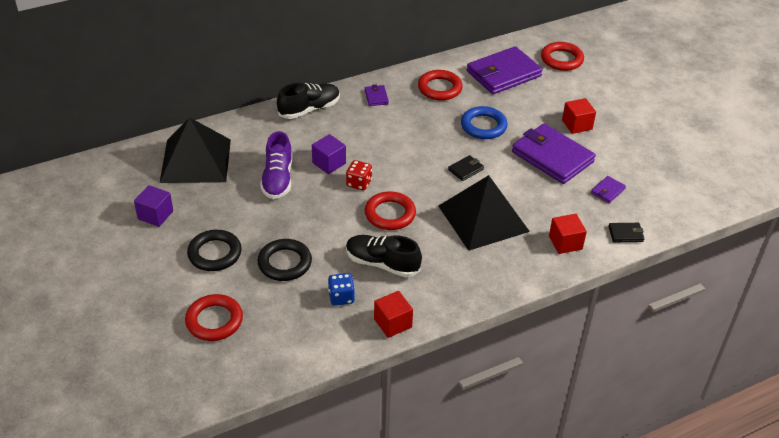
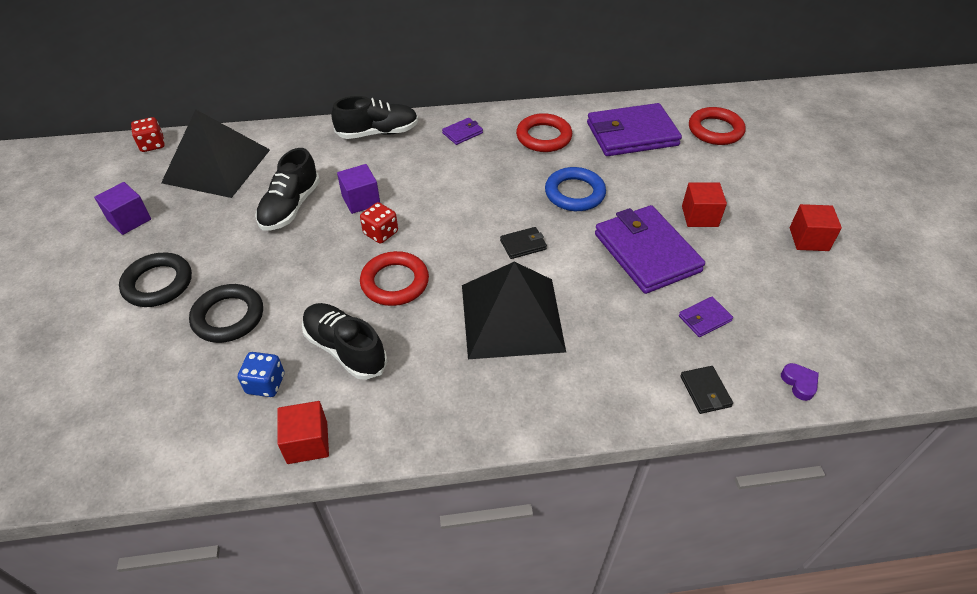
camera: 20 degrees right, 5 degrees up
(128, 155) = (152, 145): none -> red dice
(214, 321) = (95, 374): red ring -> none
(278, 179) = (290, 207): purple shoe -> black shoe
(376, 97) = (462, 133): purple wallet -> purple wallet turned 45 degrees clockwise
(565, 242) = (609, 382): red cube -> red cube (808, 239)
(625, 234) = (705, 391): black wallet -> black wallet turned 60 degrees clockwise
(679, 216) = (799, 383): none -> purple heart

